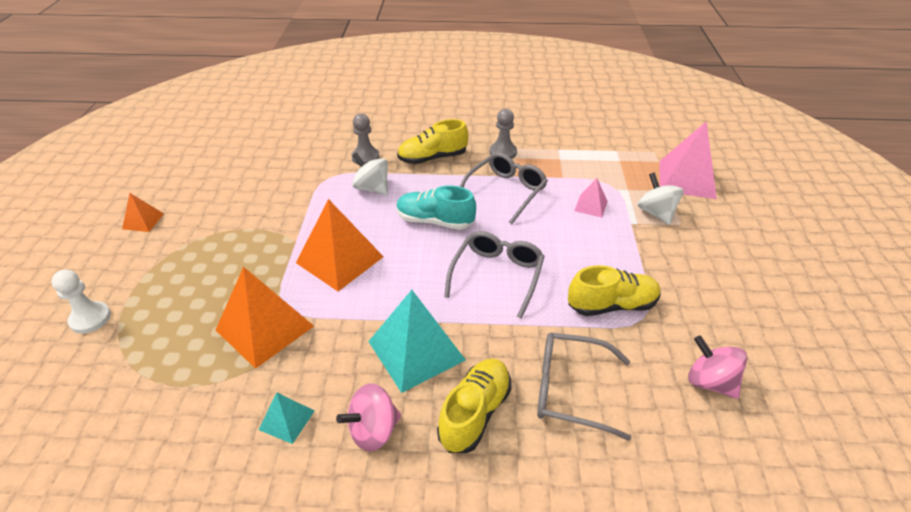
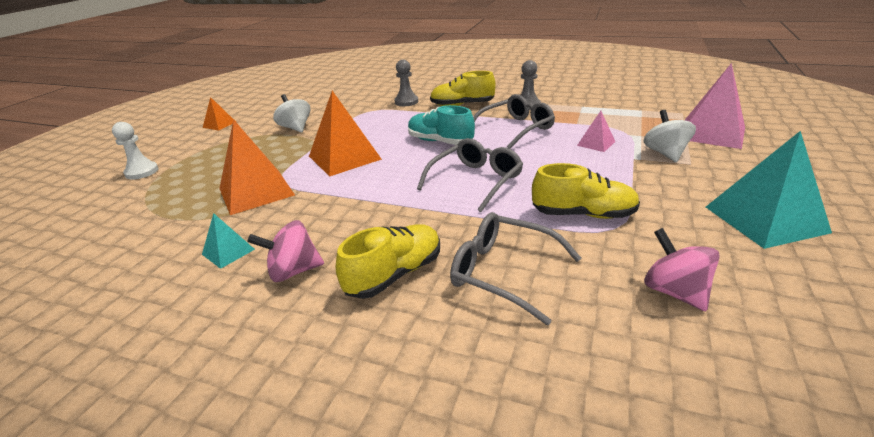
camera: 20 degrees right, 10 degrees down
(372, 188) = (400, 119): white spinning top -> white spinning top (296, 128)
(416, 350) = (369, 222): turquoise pyramid -> turquoise pyramid (765, 219)

